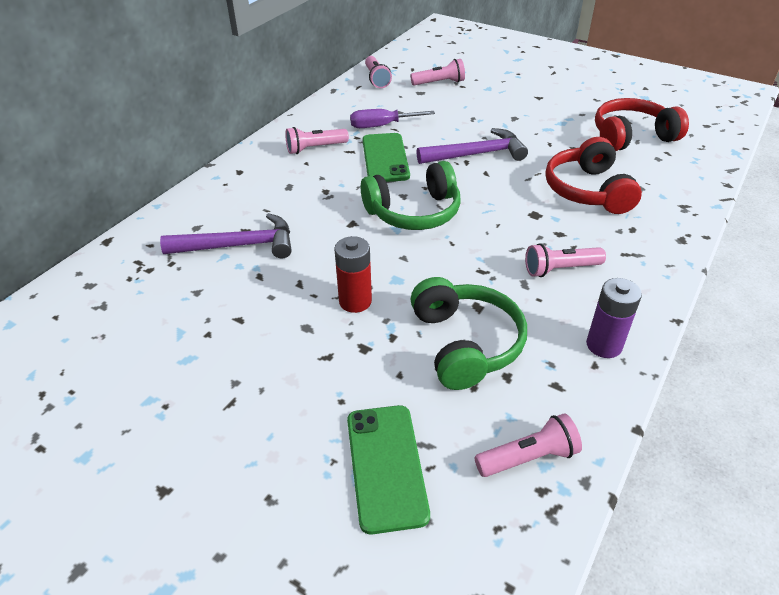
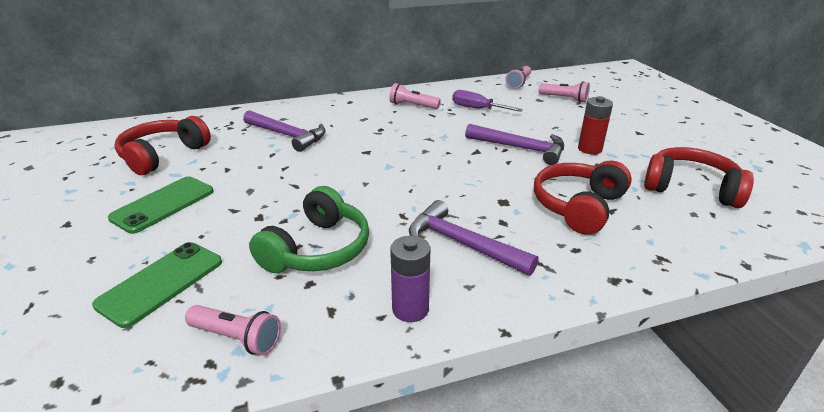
camera: 40 degrees right, 10 degrees down
(127, 346) = (163, 155): none -> red headphones
(355, 301) = (296, 191): red battery -> red battery (589, 149)
(385, 158) = (449, 126): green phone -> green phone (163, 204)
(414, 212) = (415, 162): green headphones -> none
(560, 269) = (462, 244): pink flashlight -> purple hammer

